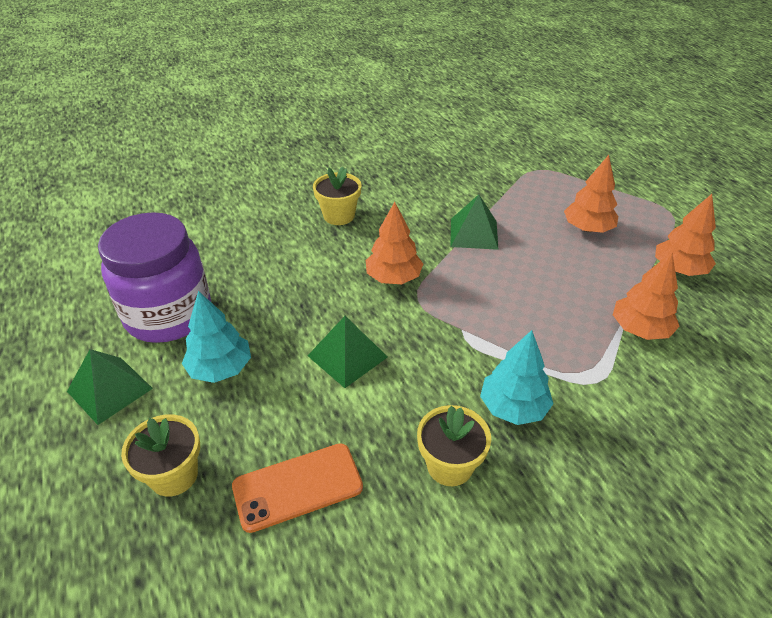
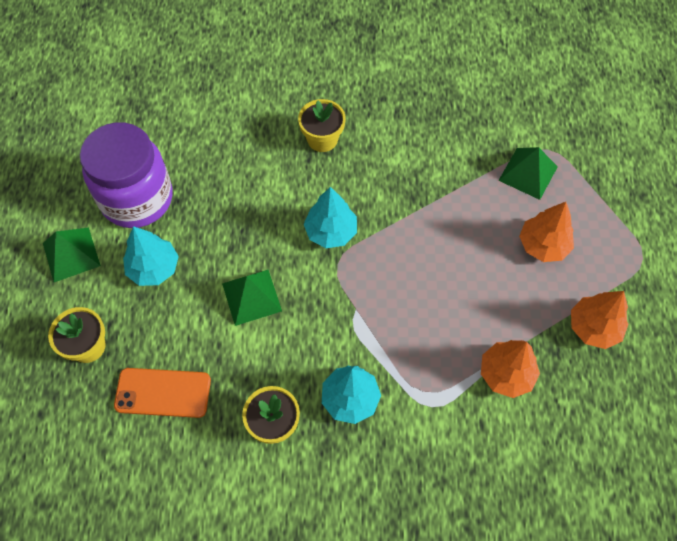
camera: 25 degrees right, 20 degrees up
(393, 278) = (331, 232): orange tree -> turquoise tree
(474, 233) = (431, 209): green pyramid -> green pyramid (528, 173)

